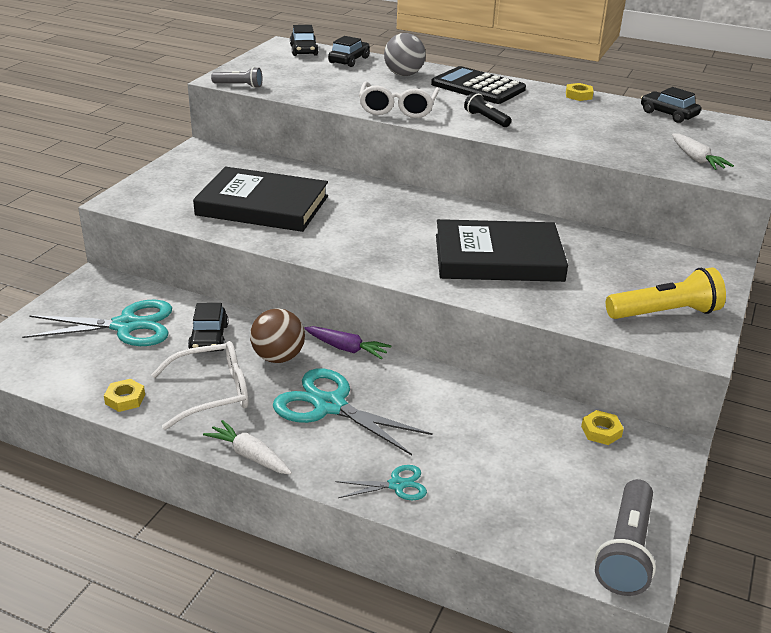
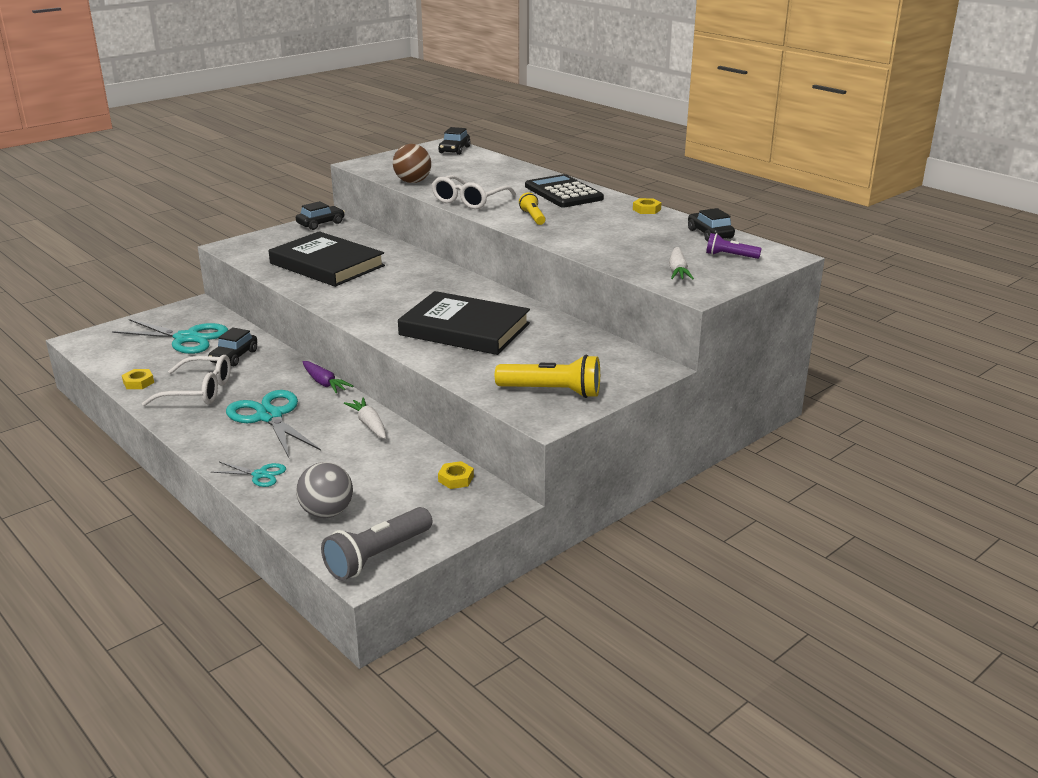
camera: 25 degrees right, 5 degrees down
(239, 86) = (366, 170): grey flashlight -> none
(249, 455) = (181, 433): white carrot -> white carrot (369, 424)
(278, 357) = (268, 378): brown ball -> brown ball (413, 182)
(349, 60) = (481, 161): black car -> black car (321, 224)
(403, 74) = (512, 176): grey ball -> grey ball (327, 512)
(486, 119) = (533, 217): black flashlight -> yellow flashlight
(717, 135) = (730, 256): none -> purple flashlight

